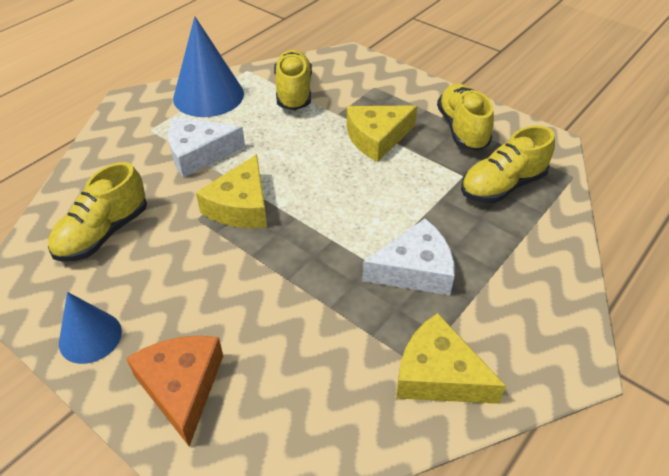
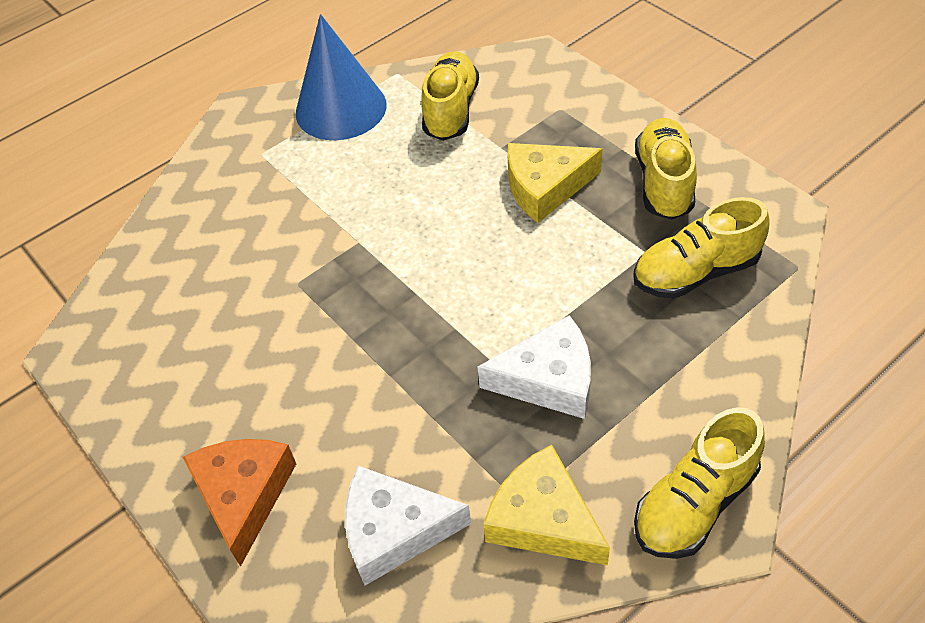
camera: 15 degrees right, 5 degrees up
(90, 337) = (153, 422): blue cone -> none
(103, 233) = (185, 292): yellow shoe -> yellow shoe (694, 503)
(199, 153) = (314, 192): white cheese -> white cheese (394, 530)
(241, 206) = (352, 271): yellow cheese -> none

